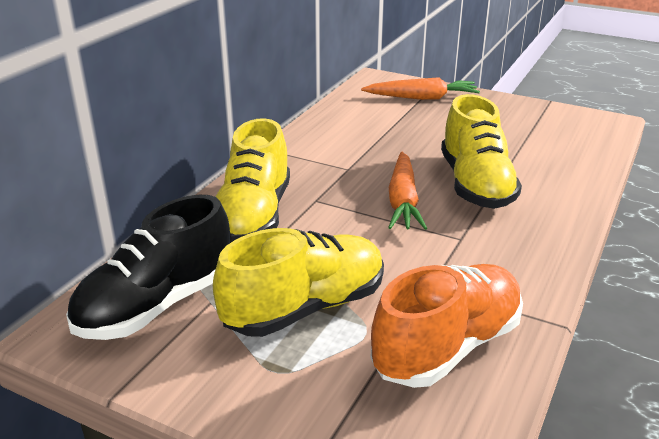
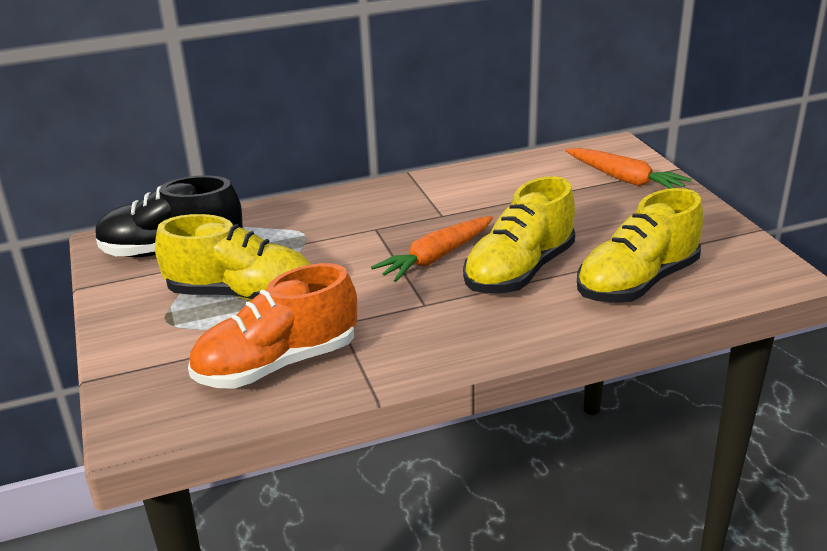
camera: 45 degrees right, 0 degrees up
(253, 216) = (315, 221): yellow shoe -> yellow shoe (637, 283)
(447, 347) = (277, 364): orange shoe -> orange shoe turned 150 degrees clockwise

